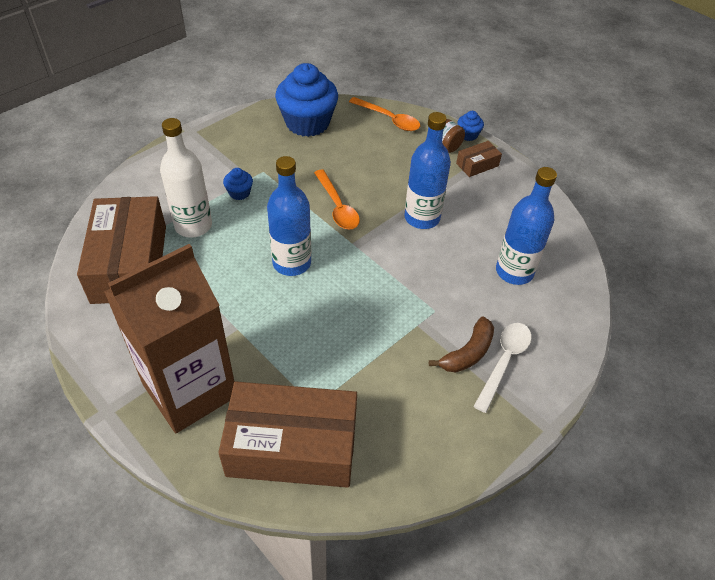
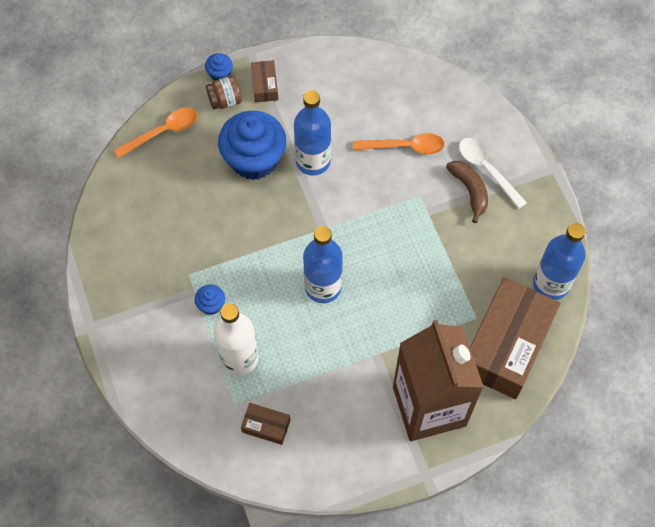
camera: 65 degrees left, 15 degrees up
(129, 263) = (266, 426): brown box -> brown box, size x0.43
(307, 123) = (132, 209): blue cupcake -> blue cupcake (254, 159)
(337, 207) = (268, 225): orange spoon -> orange spoon (405, 147)
(514, 272) = (403, 119): blue bottle -> blue bottle (550, 284)

